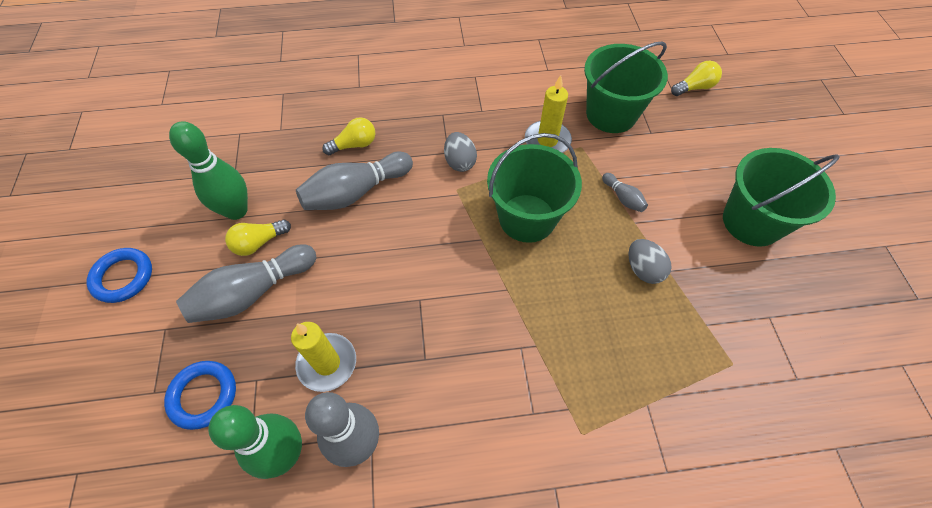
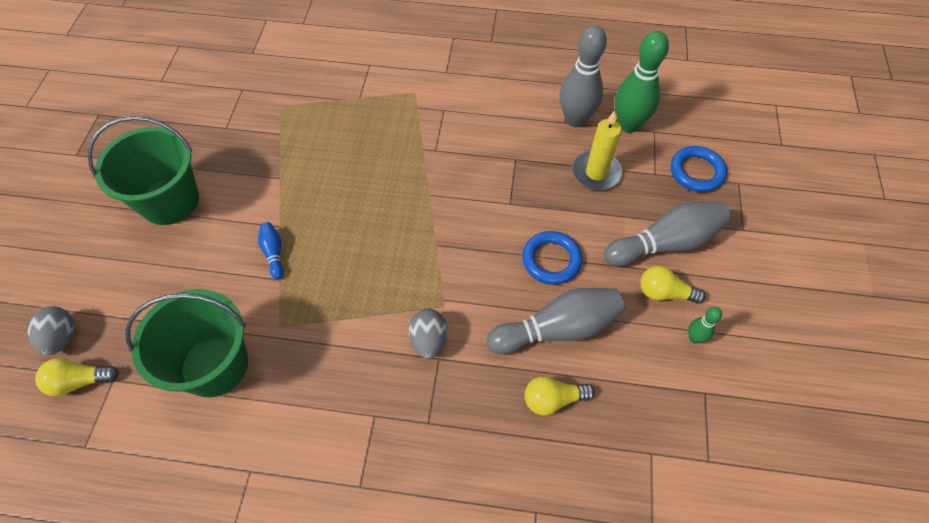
camera: 165 degrees left, 0 degrees up
(123, 277) = (800, 288): blue ring -> blue ring (551, 260)
(236, 211) = (694, 338): green bowling pin -> green bowling pin, size x0.47
(259, 243) = (664, 293): yellow light bulb -> yellow light bulb turned 150 degrees counterclockwise
(527, 218) = (382, 255): green bucket -> none
(547, 141) = (314, 345): yellow candle -> none
(623, 198) = (274, 253): grey bowling pin -> blue bowling pin
(643, 269) = (300, 183): grey egg -> grey egg (61, 338)

